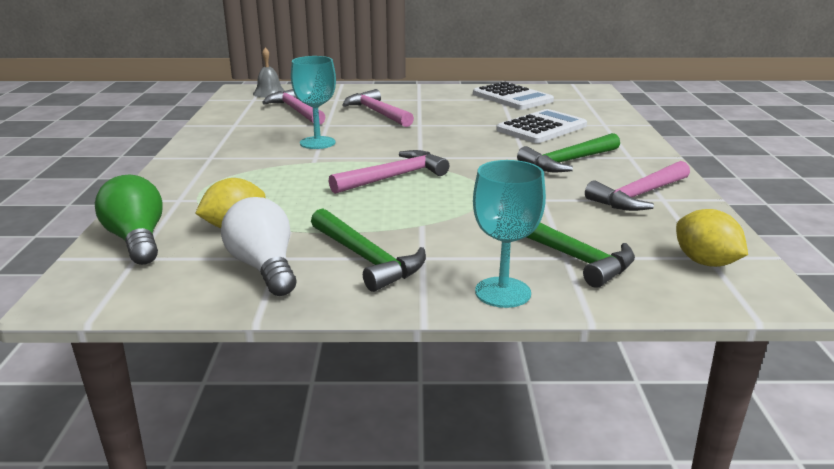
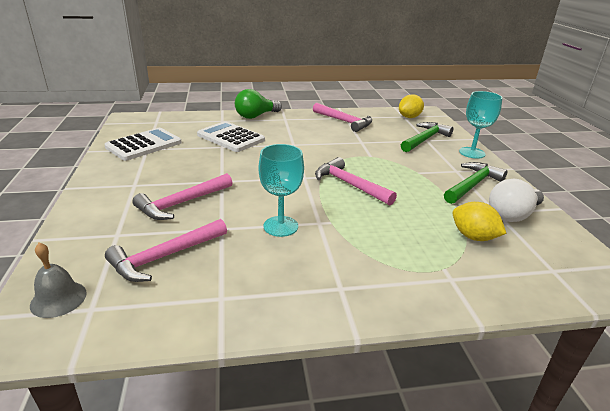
camera: 100 degrees left, 5 degrees up
(137, 240) = (532, 278): green light bulb -> green light bulb (256, 116)
(568, 162) = (299, 133): green hammer -> none

